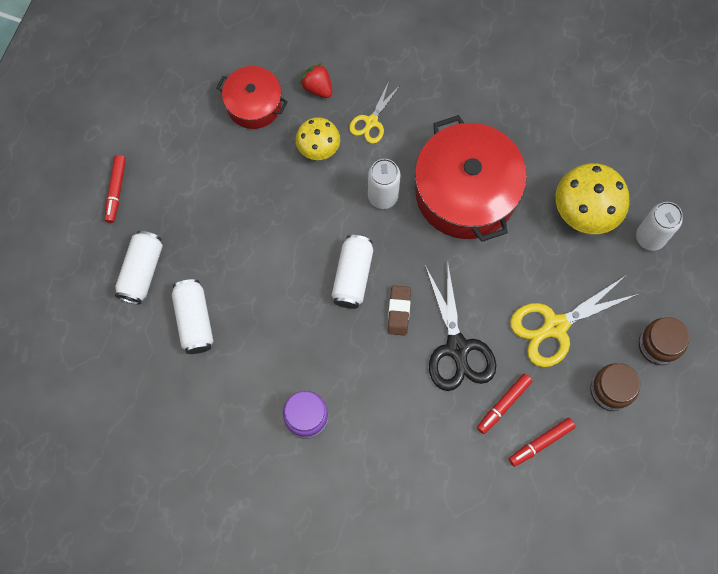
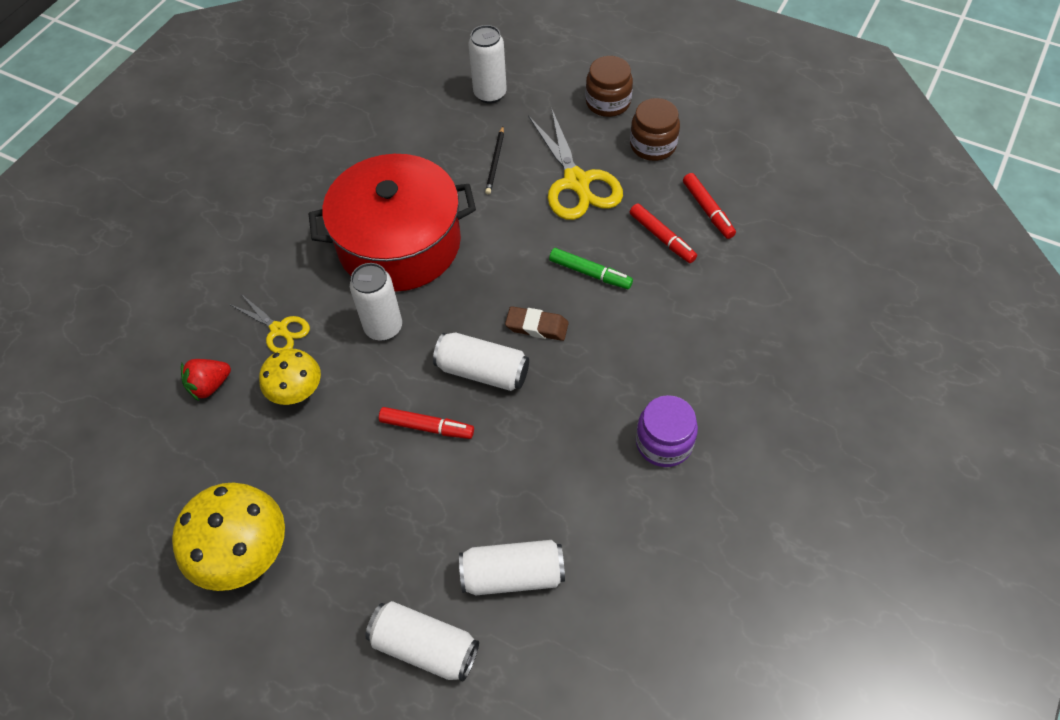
camera: 80 degrees left, 15 degrees down
(116, 190) = (284, 678): red marker -> red marker (427, 427)
(254, 104) = (207, 467): red pot -> none
(457, 348) = (590, 273): black scissors -> green marker
(567, 254) = (495, 162): none -> black pencil
(584, 212) = (450, 142): yellow mushroom -> yellow mushroom (246, 555)

